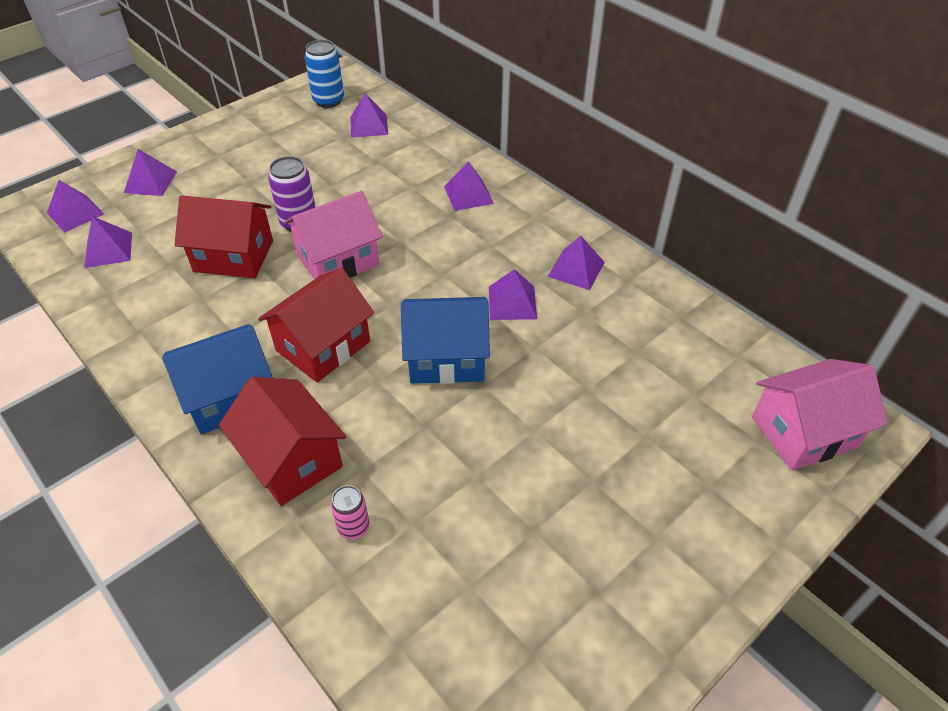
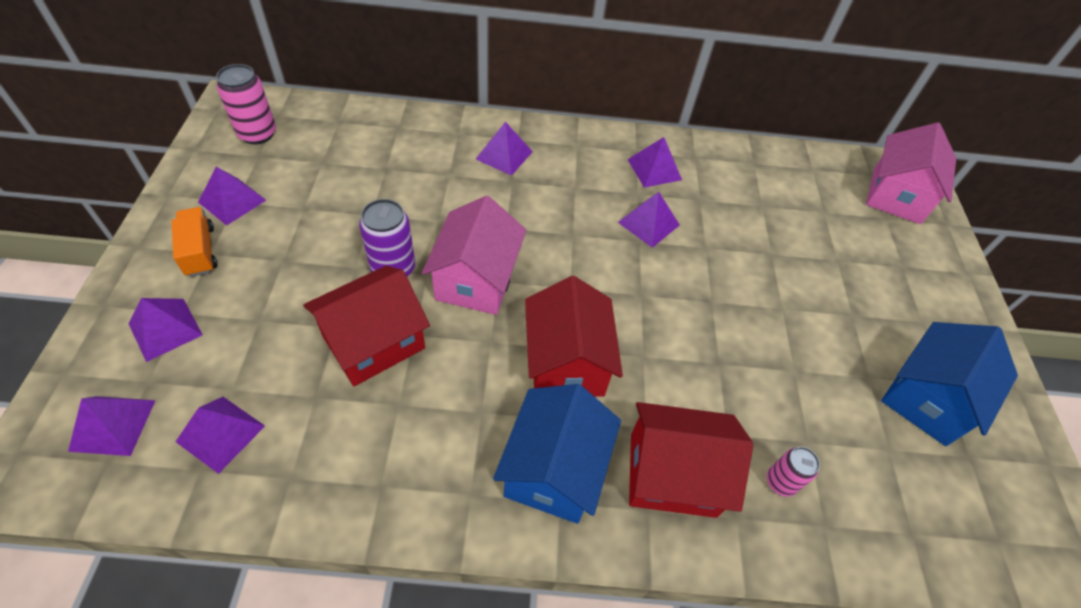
camera: 50 degrees left, 5 degrees up
(215, 151) = (200, 251): none -> orange truck
(328, 101) = (257, 134): blue can -> pink can
(369, 125) = (333, 139): purple pyramid -> purple pyramid (232, 201)
(446, 358) = (664, 300): blue house -> blue house (928, 398)

